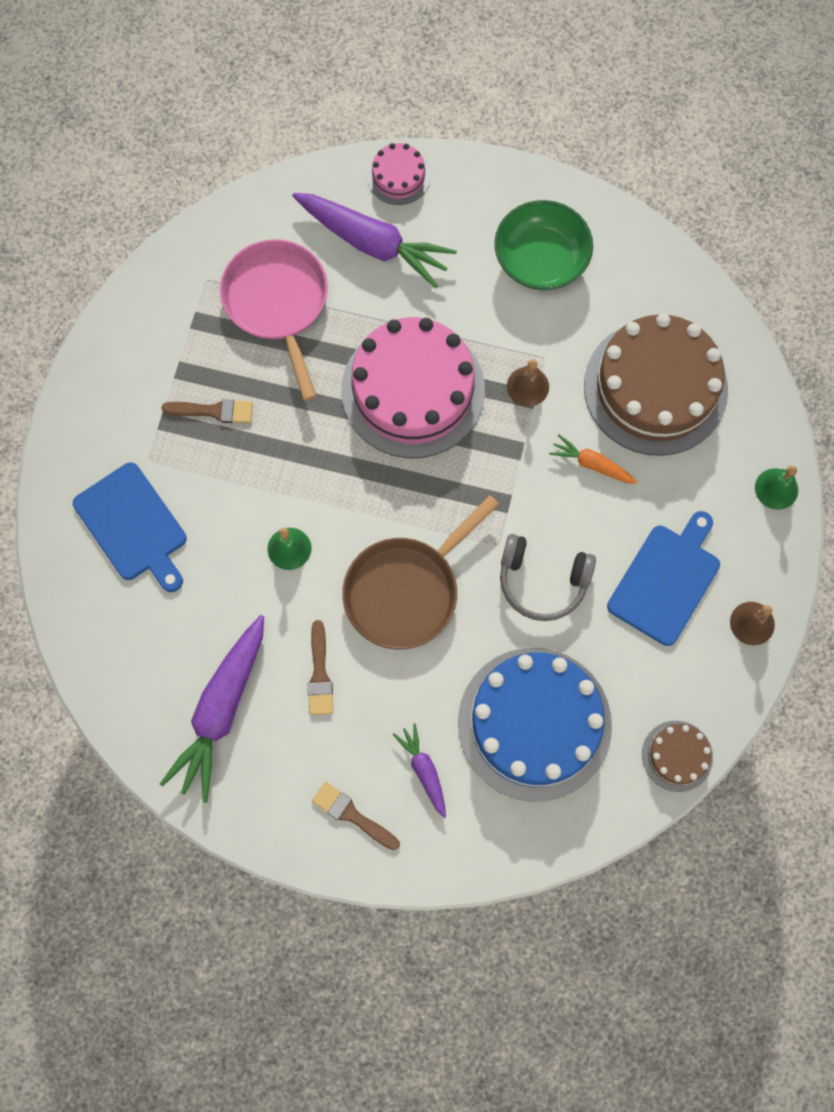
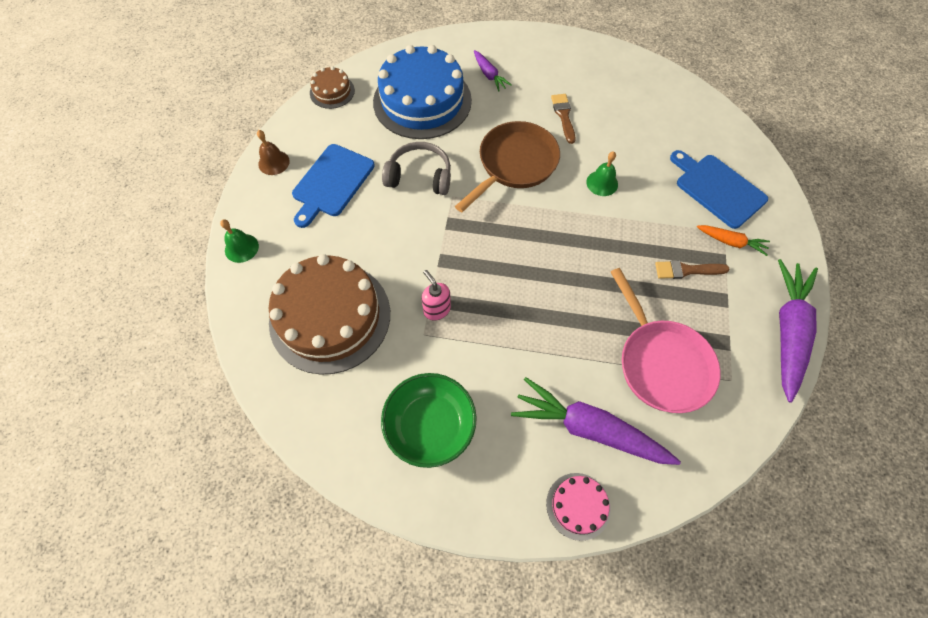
camera: 175 degrees right, 10 degrees down
(221, 710) = (621, 94): purple carrot -> purple carrot (787, 331)
(352, 815) = (529, 53): brown brush -> none
(413, 390) = (531, 299): pink cake -> none
(527, 386) = (437, 309): brown bell -> pink soap dispenser
(591, 464) = (384, 254): orange carrot -> orange carrot (731, 242)

